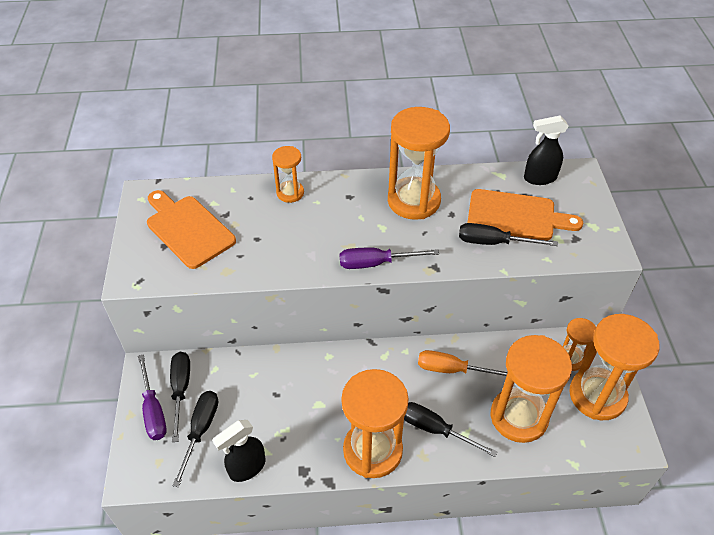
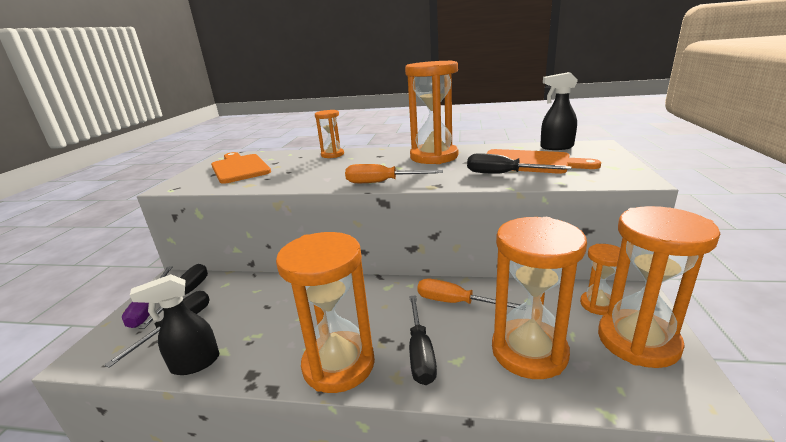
camera: 15 degrees right, 25 degrees down
(376, 263) = (382, 182): purple screwdriver -> orange screwdriver
(435, 429) = (420, 353): black screwdriver -> black screwdriver turned 135 degrees counterclockwise

